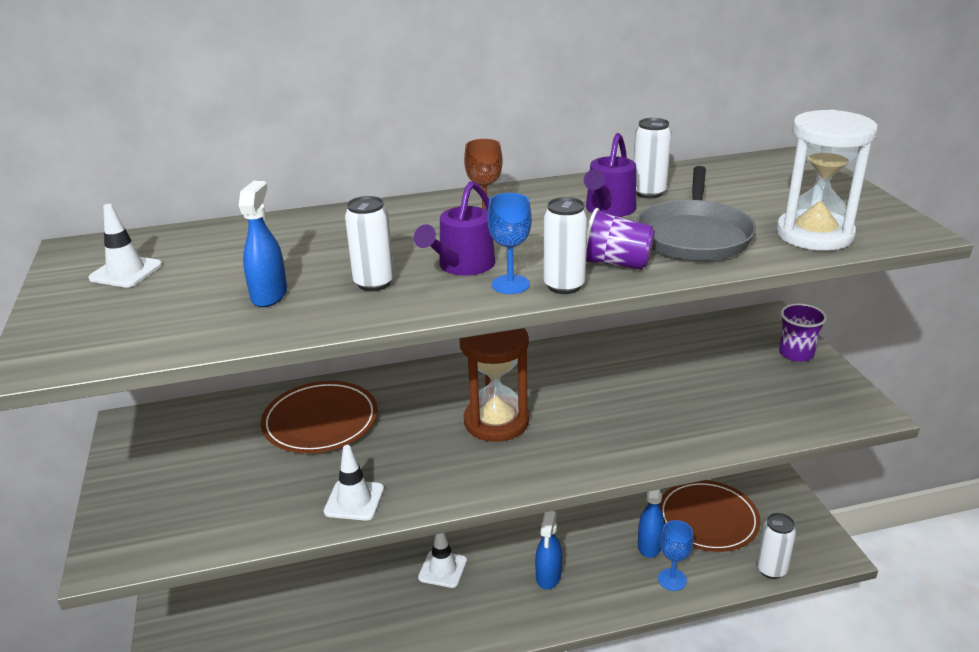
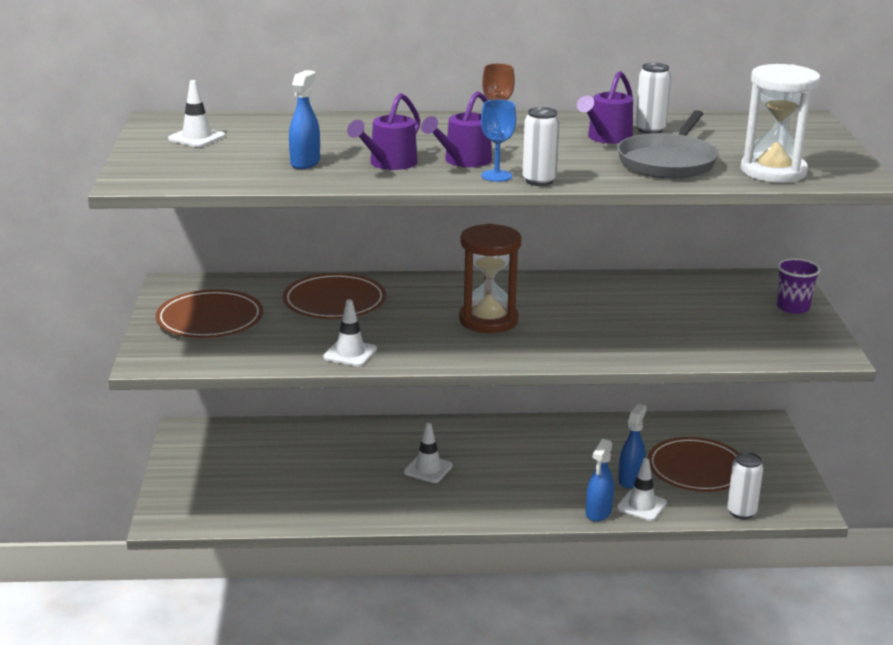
camera: 10 degrees right, 5 degrees down
(179, 473) = (210, 319): none -> brown plate
(374, 283) = (388, 164): white can -> purple watering can
(548, 576) = (525, 487): blue spray bottle -> blue spray bottle (598, 512)
(616, 264) = (590, 172): purple cup -> none
(672, 579) = (641, 506): blue goblet -> white traffic cone

